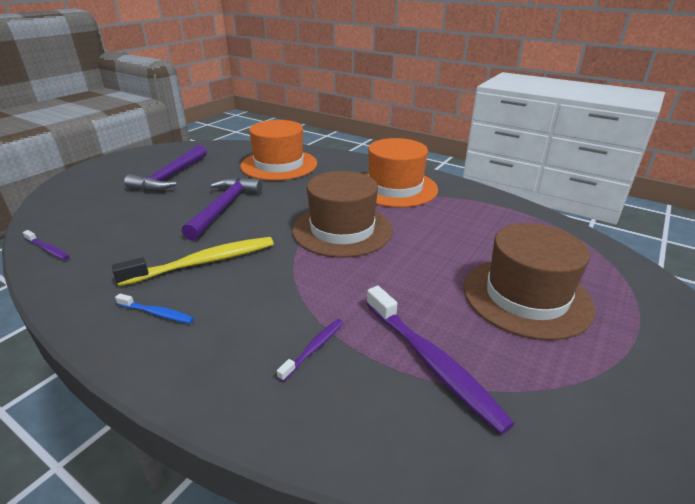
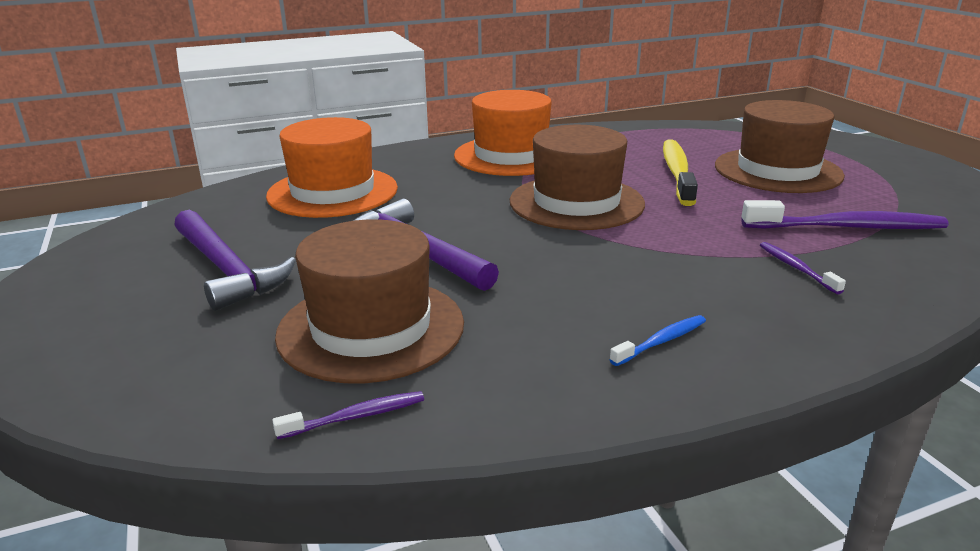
camera: 55 degrees left, 5 degrees down
(131, 225) = (371, 328): none -> brown hat
(203, 262) = (562, 292): yellow toothbrush -> yellow toothbrush (677, 173)

